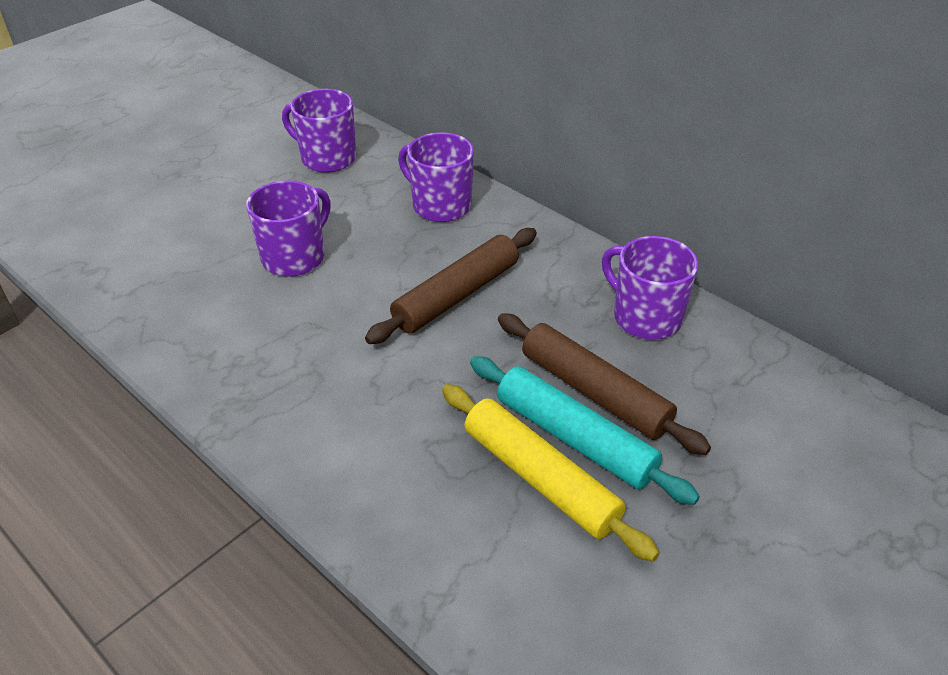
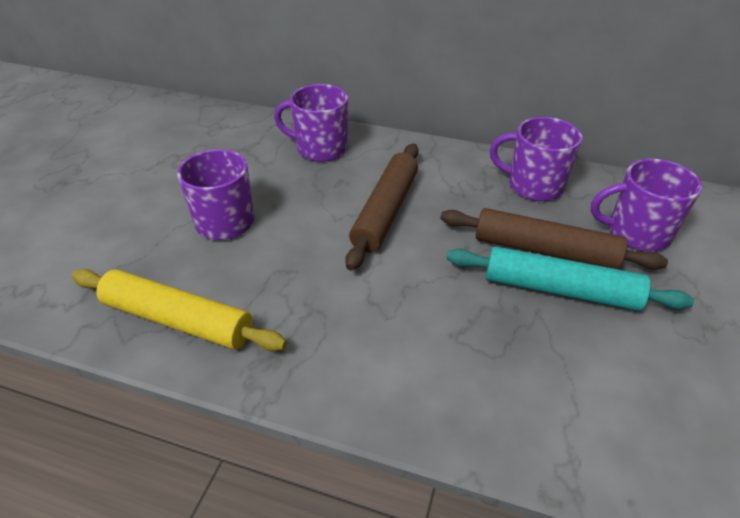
camera: 25 degrees left, 0 degrees up
(327, 158) = (198, 136): purple mug -> purple mug (636, 233)
(540, 478) = (562, 330): yellow rolling pin -> yellow rolling pin (178, 319)

